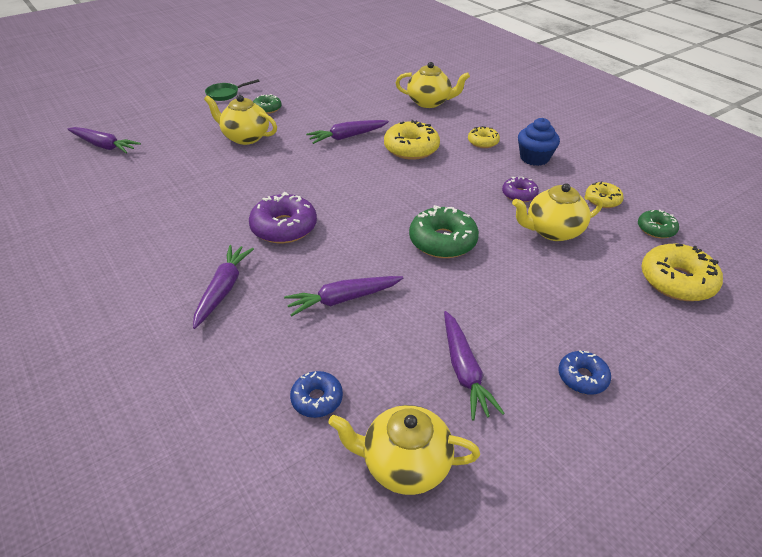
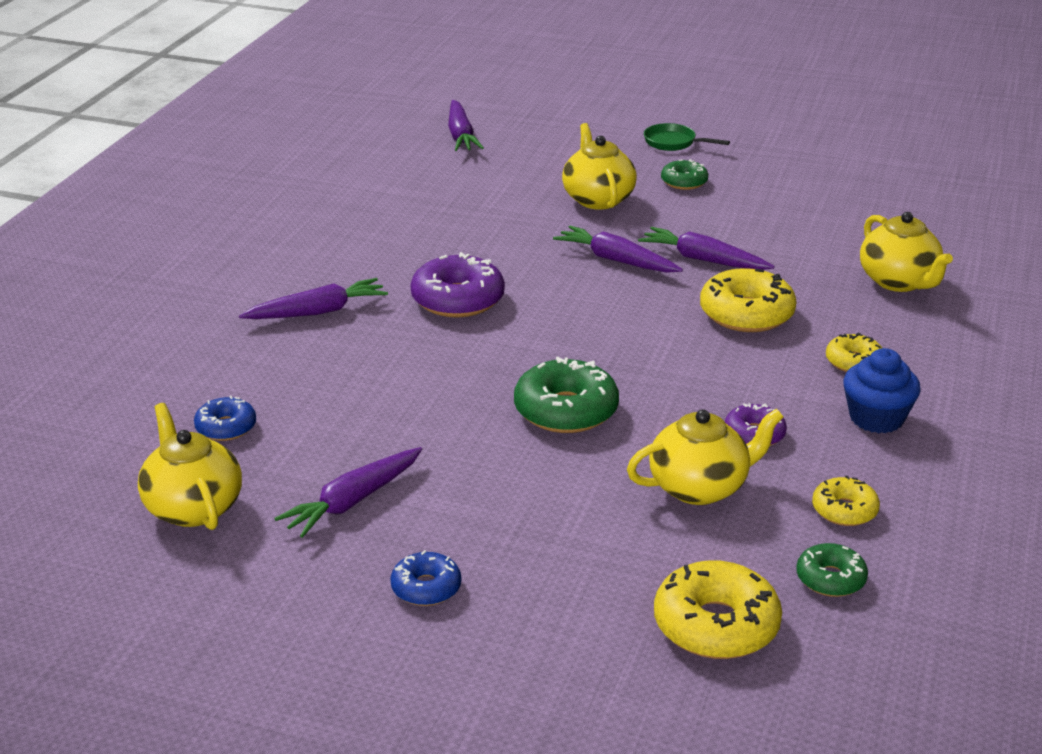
camera: 55 degrees right, 10 degrees down
(343, 299) = (381, 385): purple carrot -> purple carrot (616, 260)
(552, 231) = (700, 487): yellow teapot -> yellow teapot turned 120 degrees clockwise

